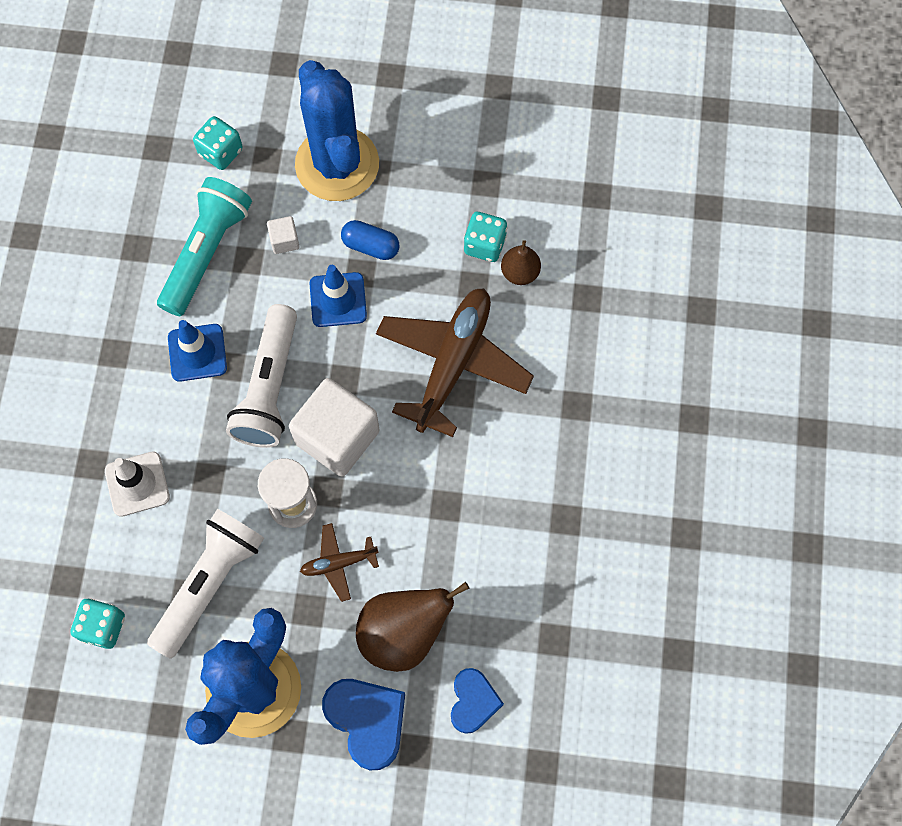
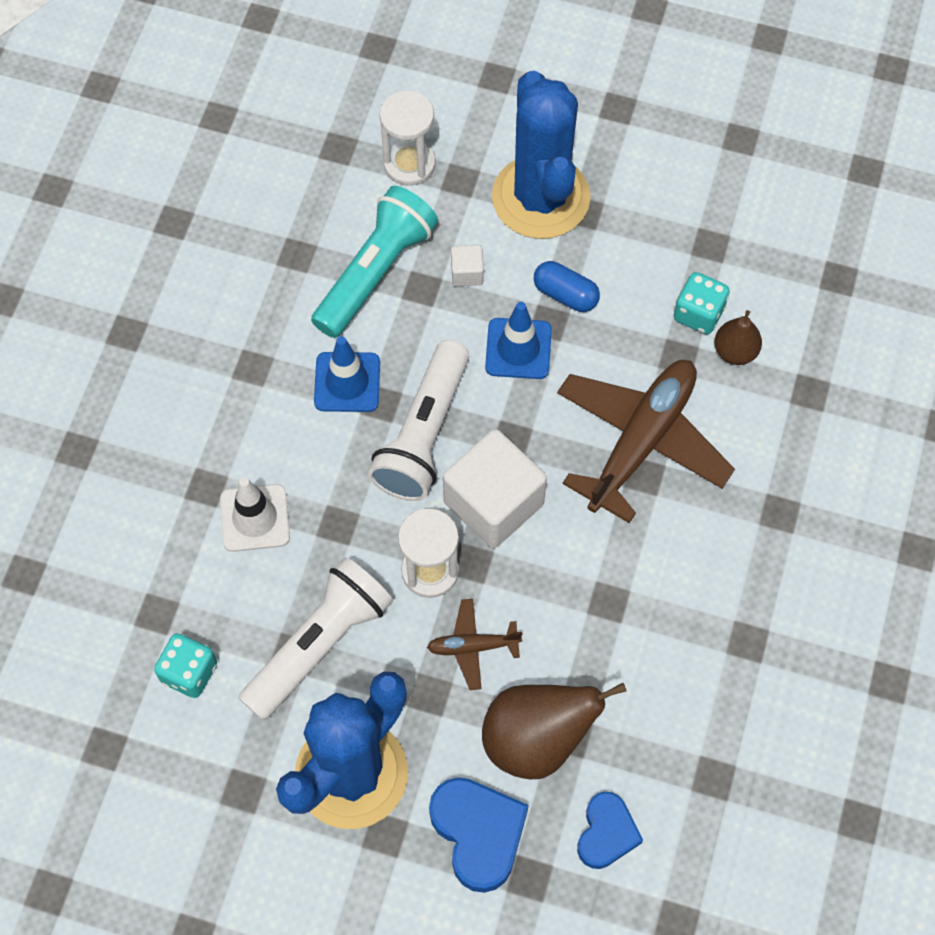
camera: 10 degrees right, 5 degrees down
(220, 152) = (409, 164): turquoise dice -> white hourglass

